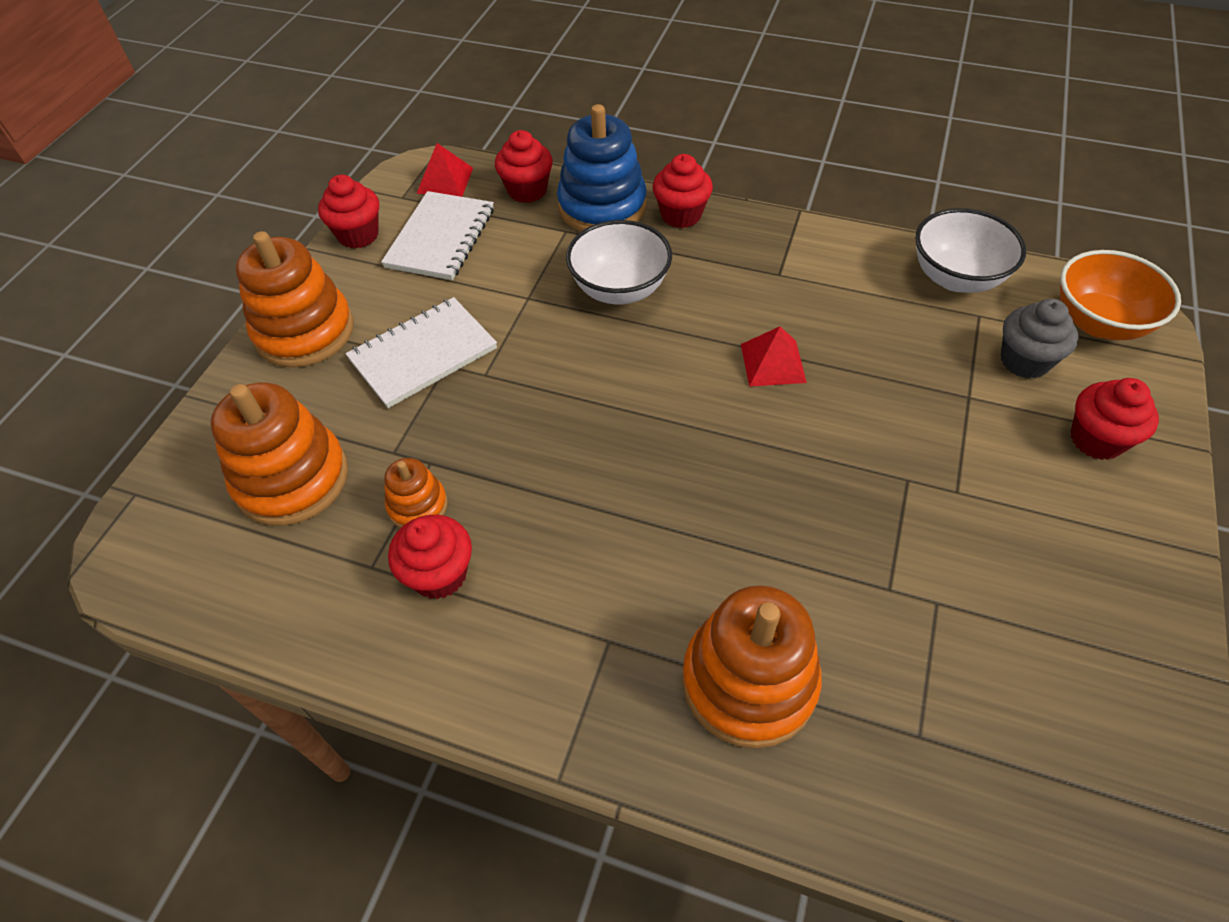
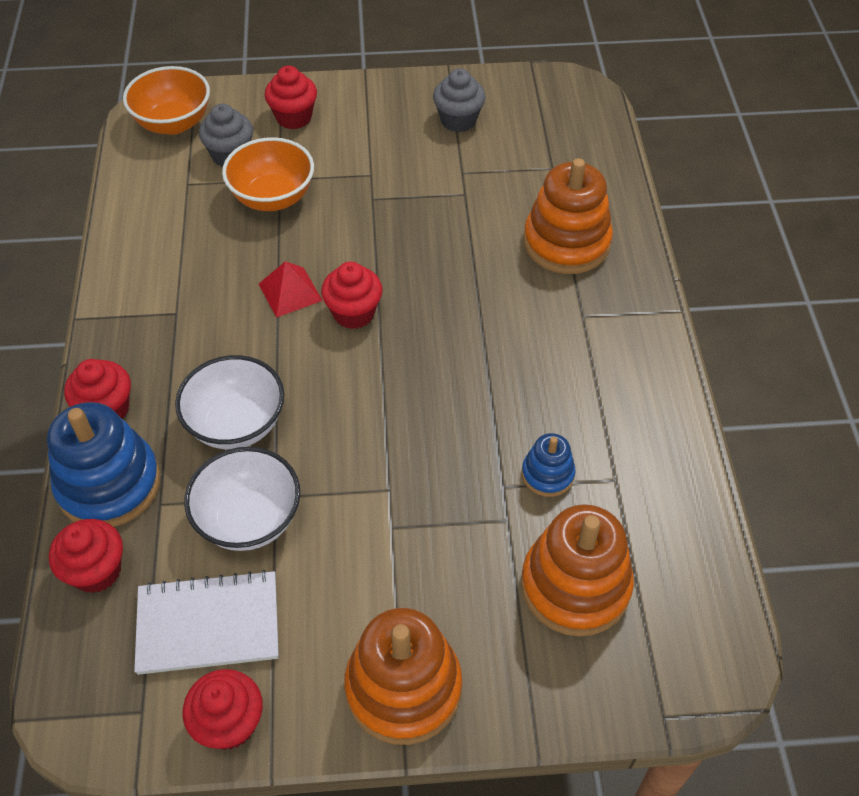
camera: 115 degrees left, 0 degrees up
(417, 505) = (547, 474): orange stacking toy -> blue stacking toy
(423, 354) = (387, 553): white notebook -> none
(439, 574) = (595, 431): red cupcake -> red cupcake (353, 313)
(445, 180) = (95, 675): red pyramid -> none
(935, 383) = (273, 197): none -> orange bowl
(956, 278) = (145, 201): white bowl -> white bowl (249, 519)
(1064, 641) = (458, 120): none -> grey cupcake

